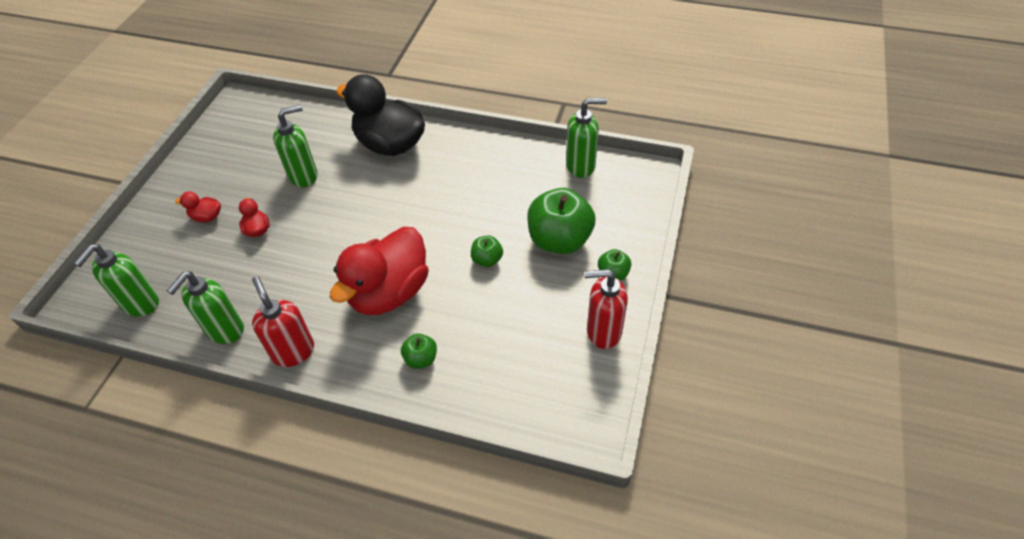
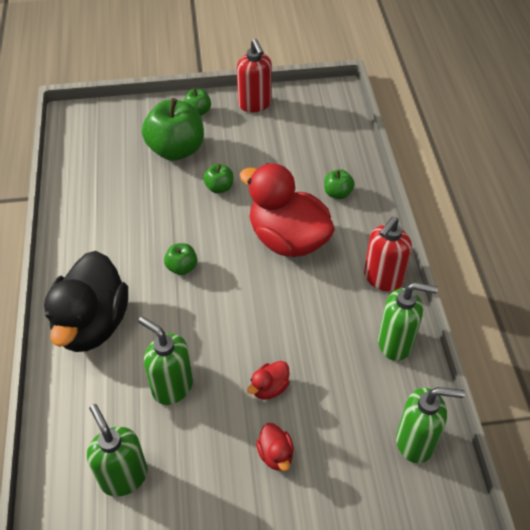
camera: 115 degrees left, 0 degrees up
(389, 292) = (288, 239): red duck -> red duck turned 150 degrees counterclockwise
(408, 208) = (182, 267): none -> green apple
(581, 166) = (77, 160): green soap dispenser -> green soap dispenser (123, 476)

